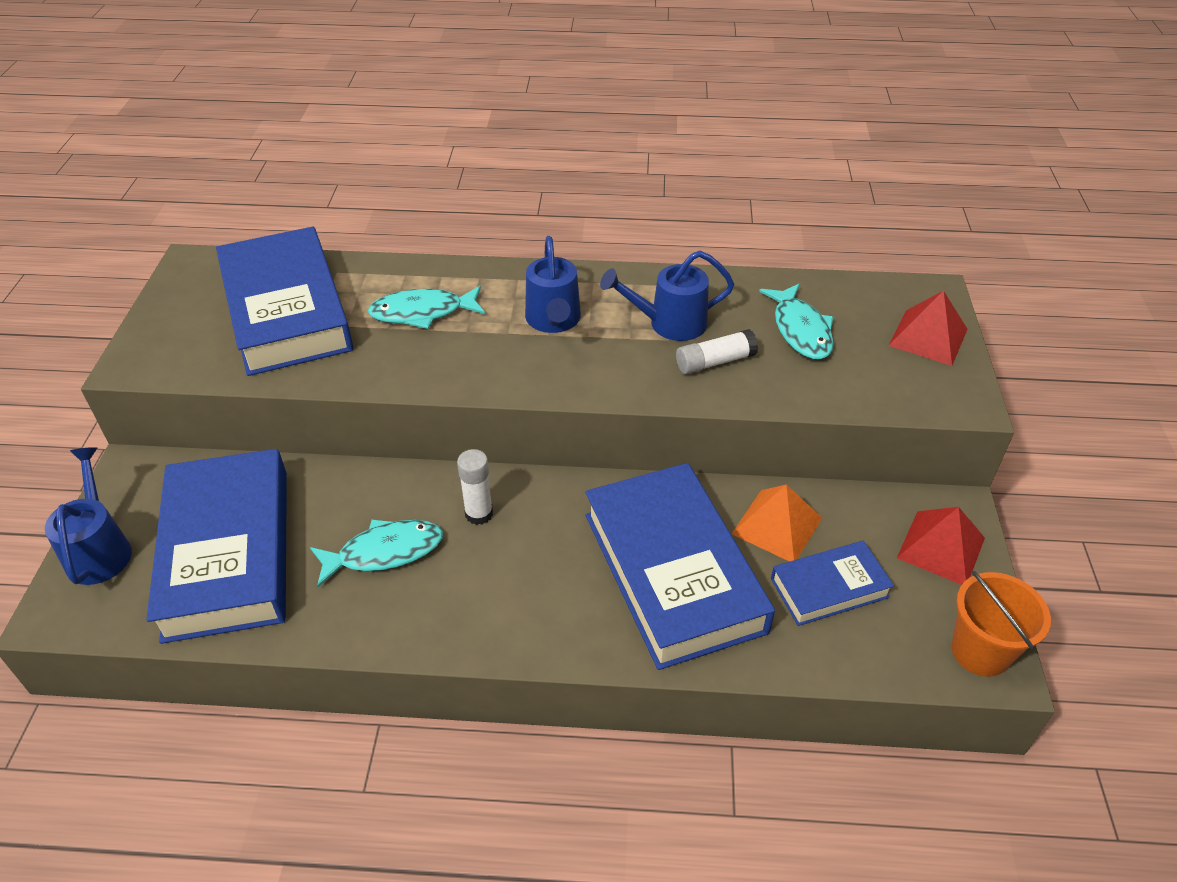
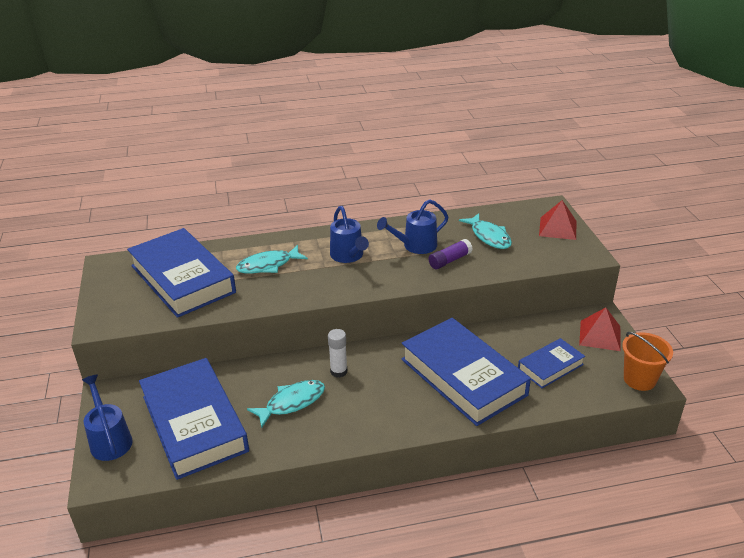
camera: 15 degrees left, 10 degrees down
(715, 362) = (449, 260): white glue stick -> purple glue stick
(777, 525) = (509, 342): orange pyramid -> none

